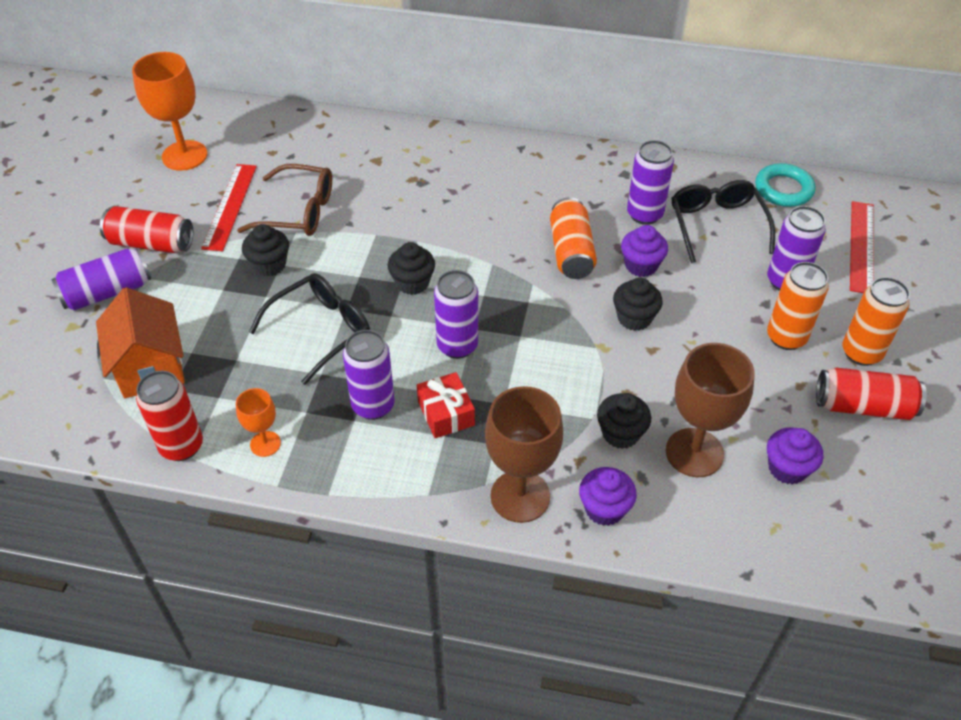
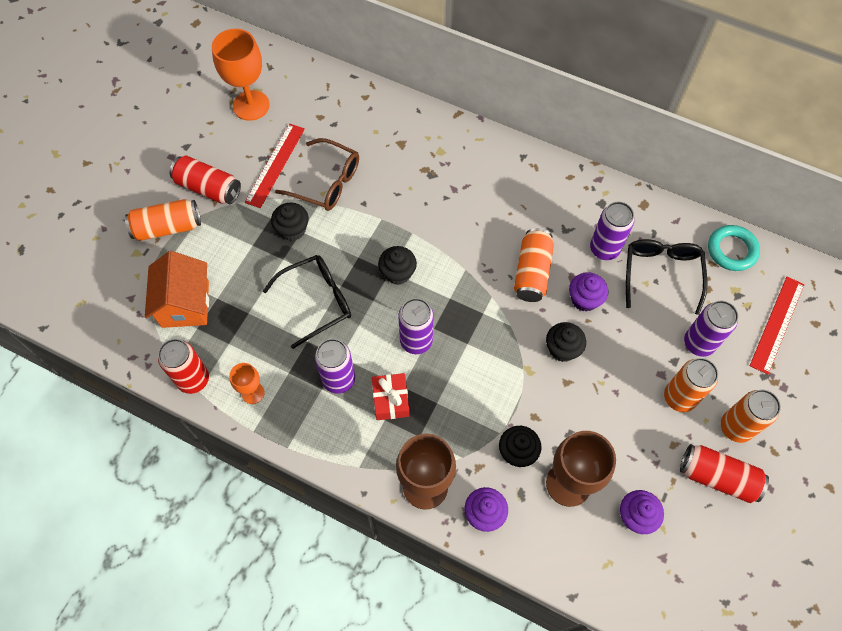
camera: 15 degrees right, 15 degrees up
(107, 292) = (167, 227): purple can -> orange can

